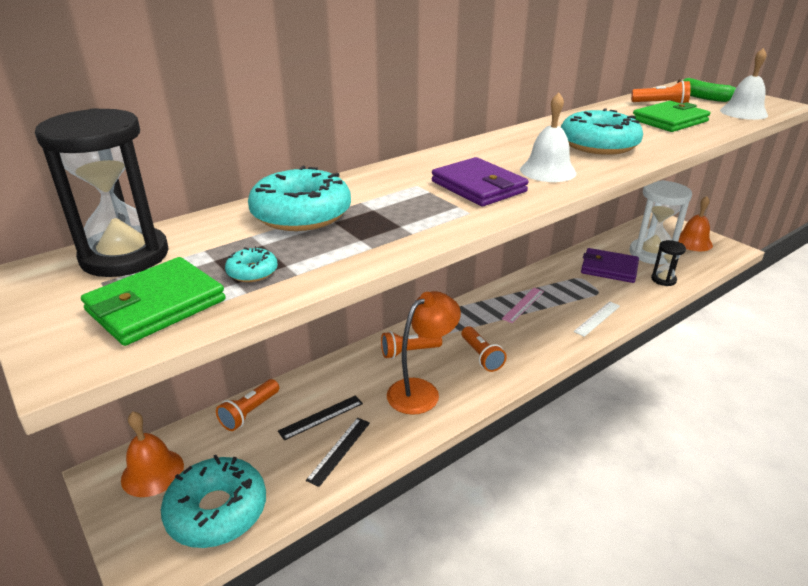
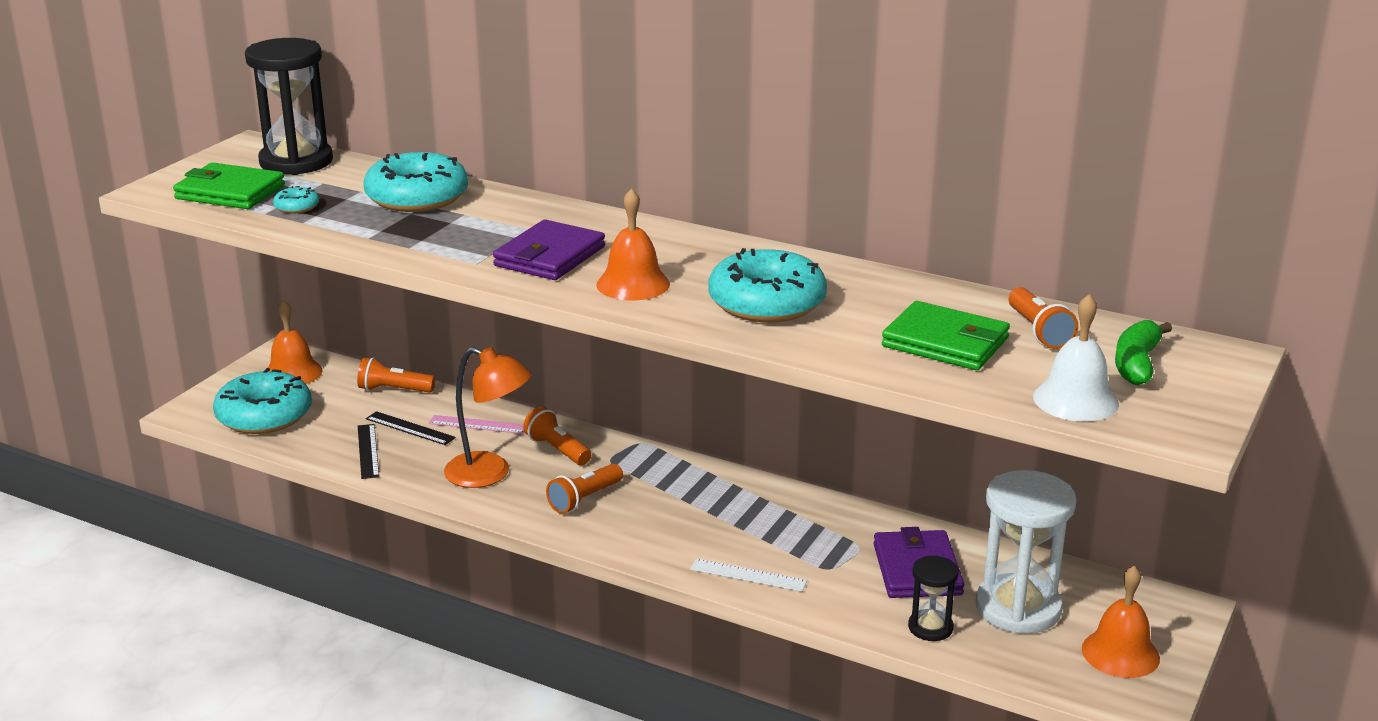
camera: 65 degrees right, 5 degrees down
(339, 450) = (368, 451): black ruler -> black ruler turned 75 degrees clockwise
(523, 305) = (733, 509): pink ruler -> pink ruler (479, 425)
(548, 171) = (633, 284): white bell -> orange bell

